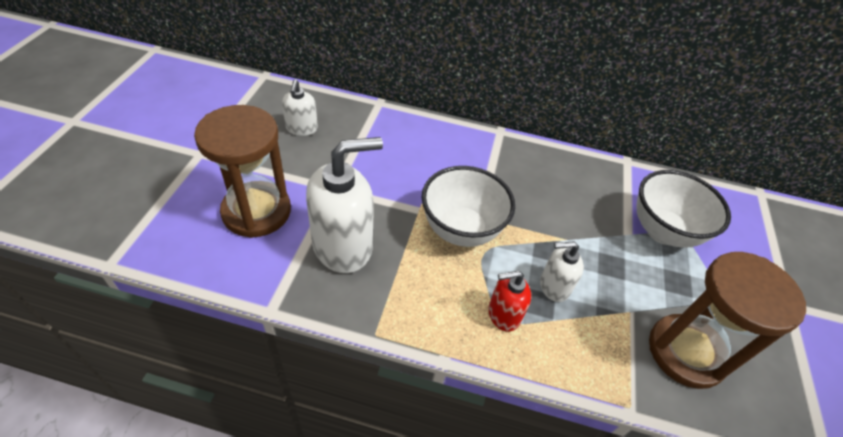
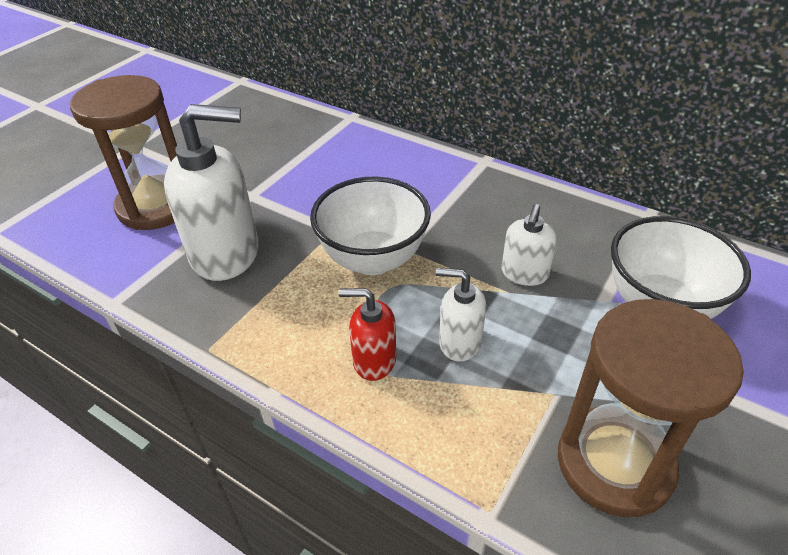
camera: 25 degrees right, 5 degrees down
(301, 128) = (249, 134): white soap dispenser -> white soap dispenser (524, 273)

